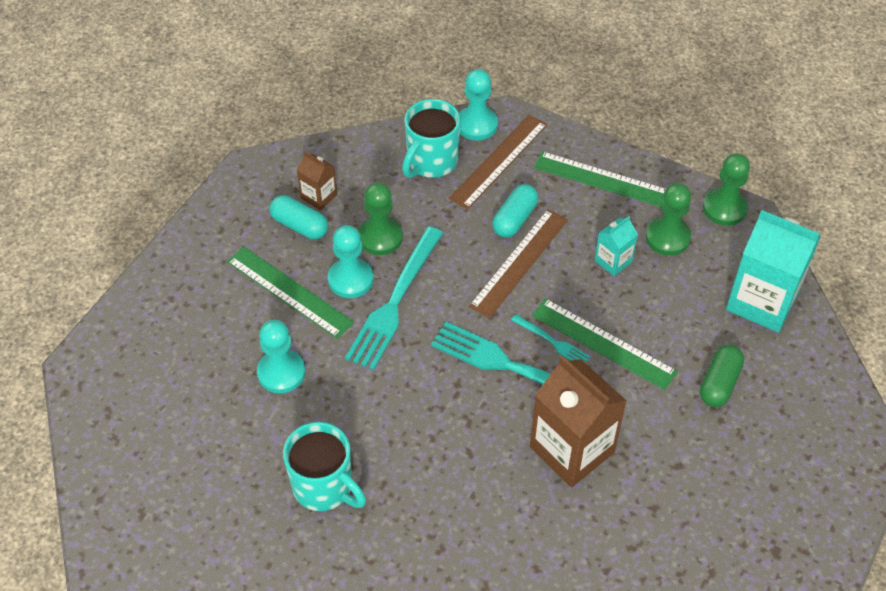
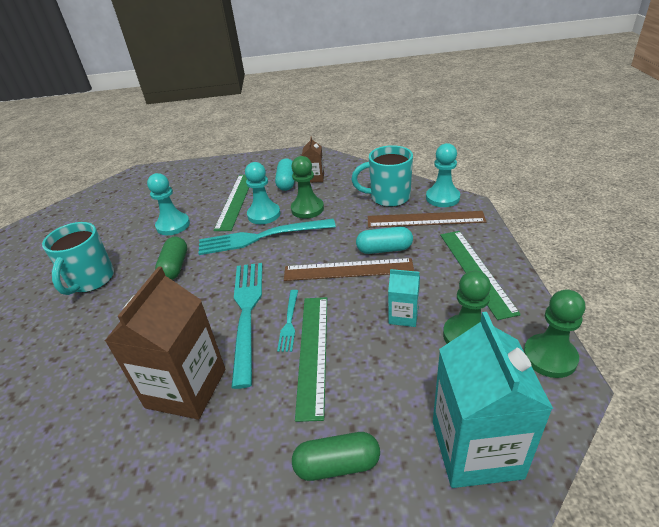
camera: 60 degrees right, 15 degrees down
(375, 399) = (175, 266): none -> green capsule

